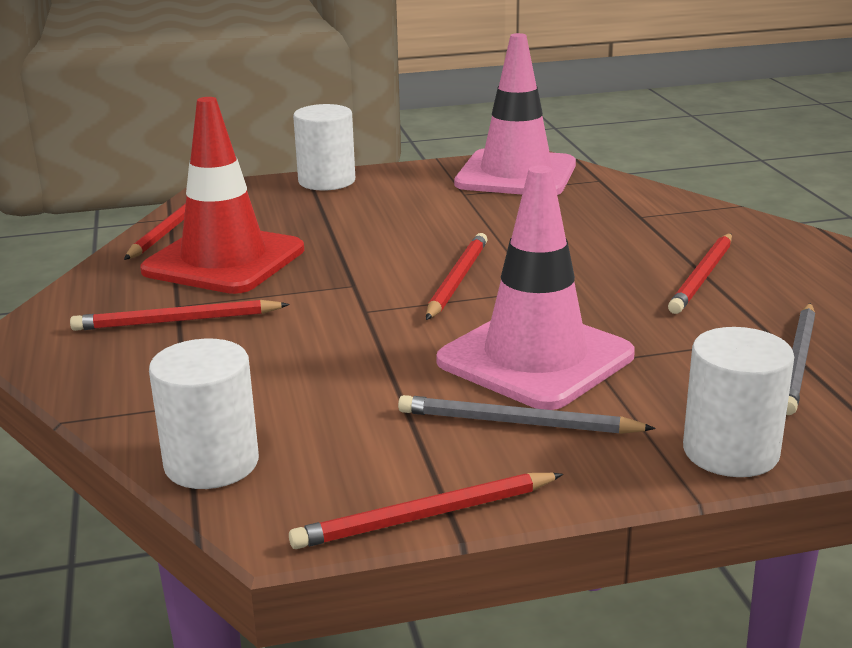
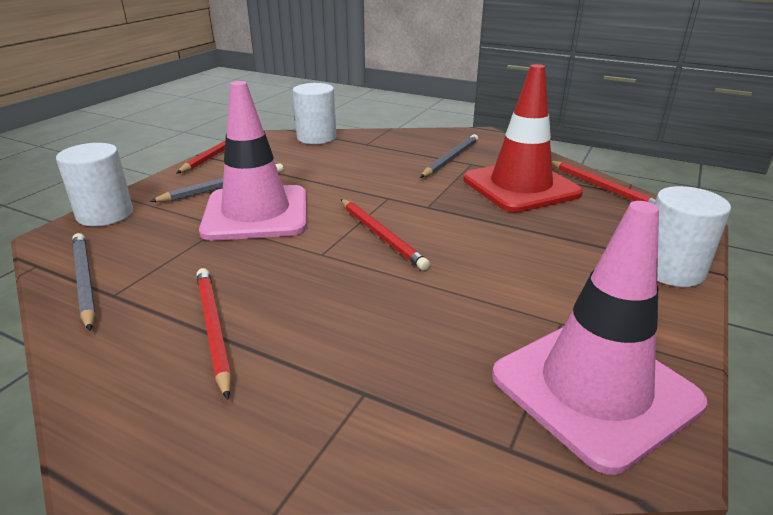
camera: 130 degrees right, 5 degrees up
(177, 321) = (450, 159): red pencil -> grey pencil

